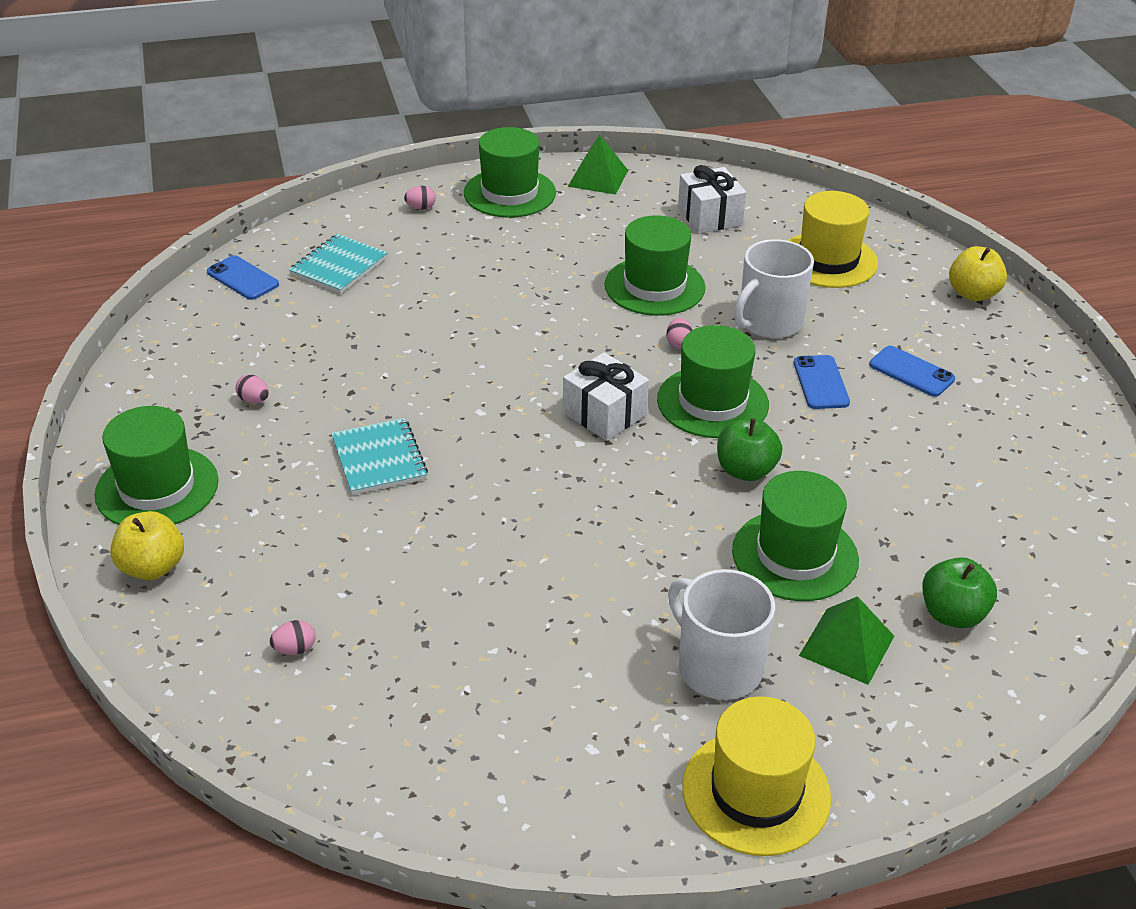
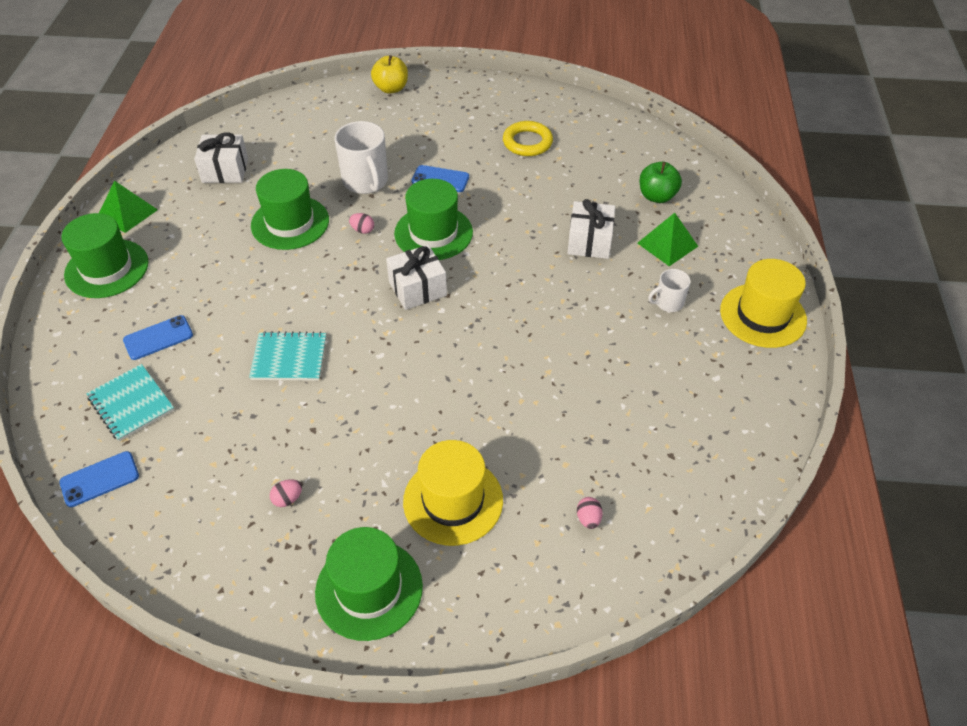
camera: 70 degrees left, 10 degrees up
(152, 567) = (467, 604): yellow apple -> none
(379, 459) = (404, 427): turquoise notebook -> turquoise notebook (289, 358)
(421, 208) = (83, 329): pink egg -> none
(718, 667) = (668, 303): white mug -> white mug, size x0.55
(745, 470) = (506, 238): green apple -> none
(795, 555) = (589, 241): green hat -> white gift
(828, 260) = (316, 133): yellow hat -> yellow hat (453, 500)
(911, 372) = (451, 139): blue phone -> blue phone (158, 338)
(966, 446) = (527, 142): none -> yellow ring

